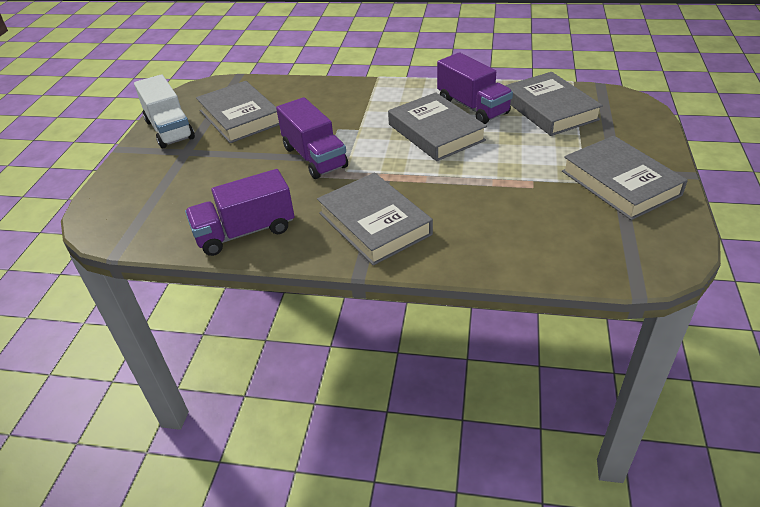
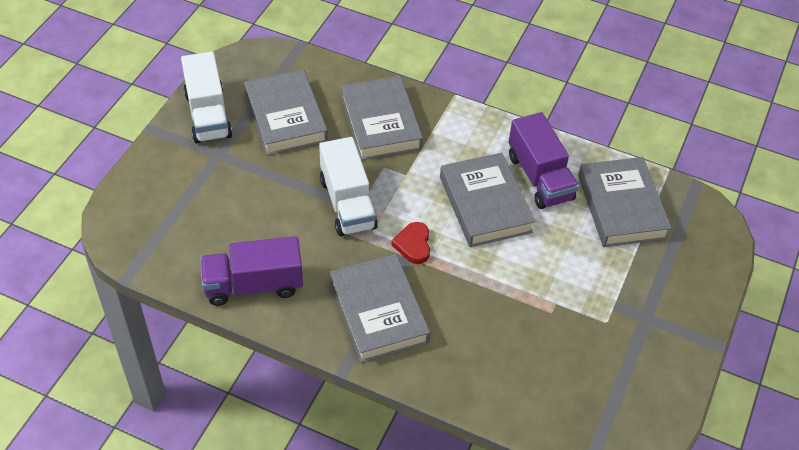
camera: 10 degrees right, 10 degrees up
(314, 157) = (347, 203): purple truck -> white truck
(385, 171) = (413, 245): none -> red heart
(620, 183) = (641, 334): grey book -> grey book (381, 123)

